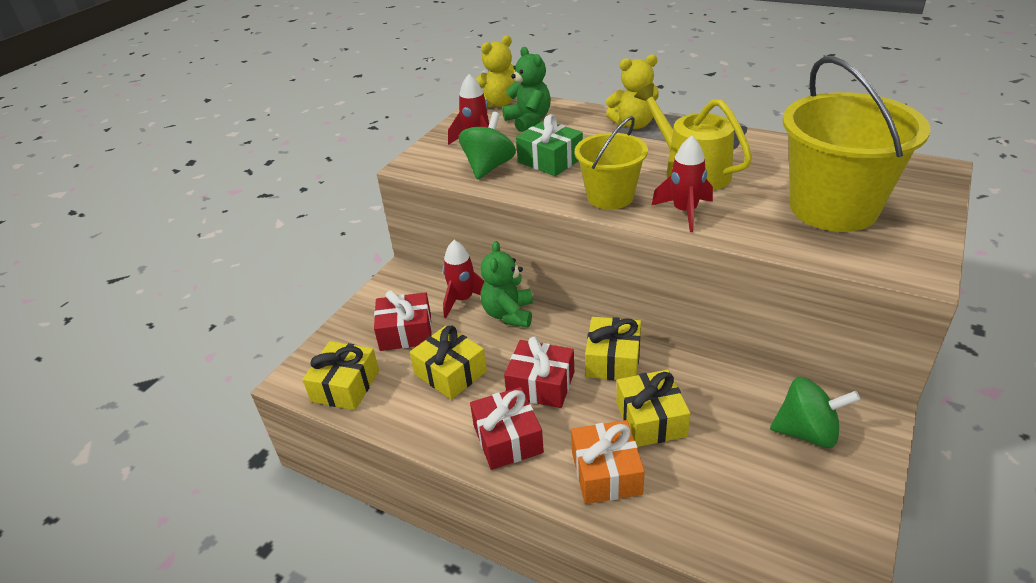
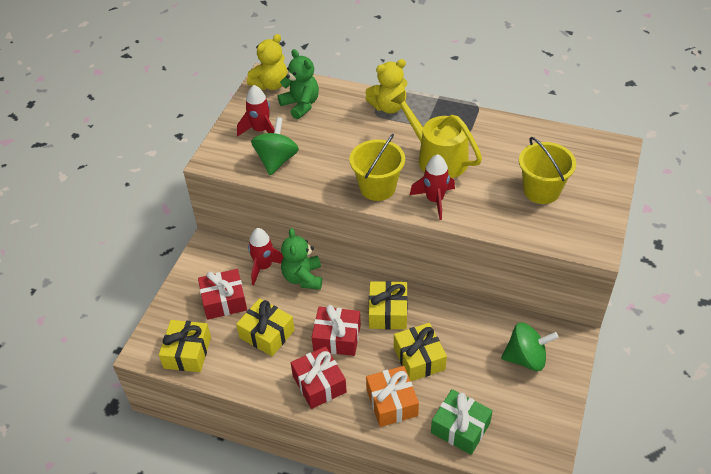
camera: 10 degrees left, 10 degrees up
(550, 160) = (325, 150): green gift -> green gift (460, 428)
(833, 208) = (541, 190): yellow bucket -> yellow bucket, size x0.59

